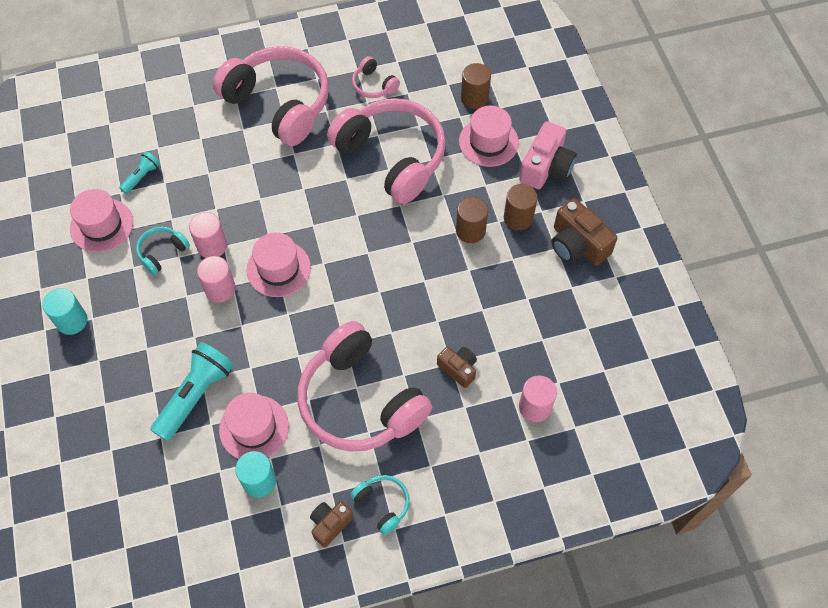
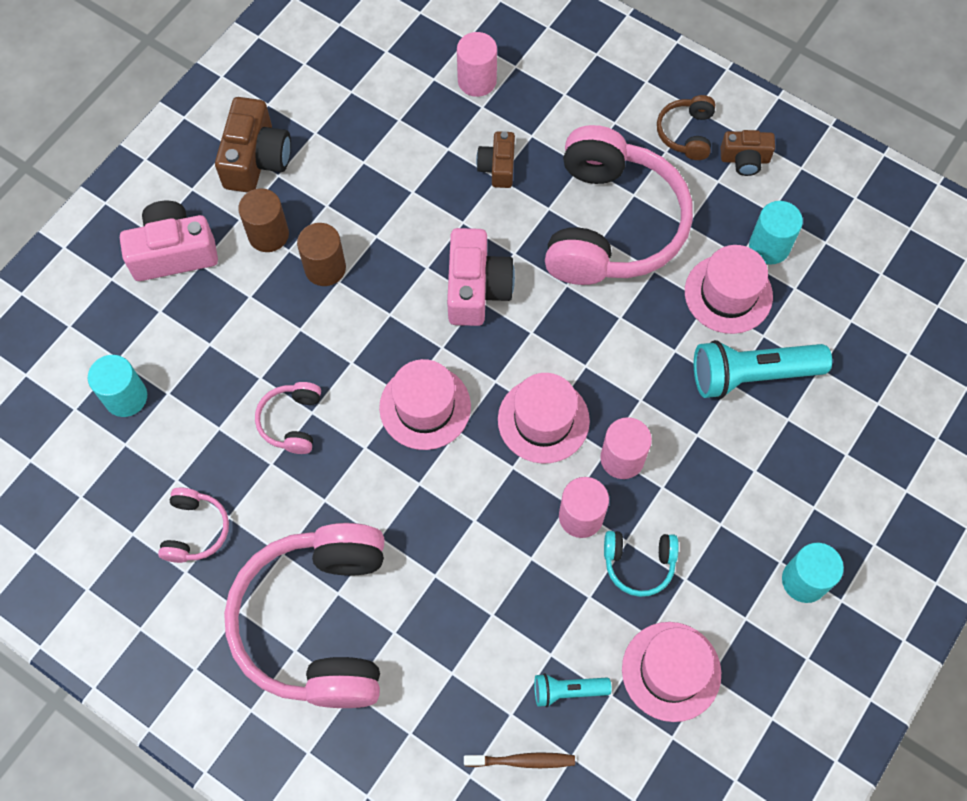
camera: 130 degrees left, 5 degrees up
(134, 137) = (522, 761): none -> brown toothbrush
(382, 504) = (686, 133): turquoise headphones -> brown headphones
(387, 295) = (476, 289): none -> pink camera
(392, 157) = (292, 421): pink headphones -> pink headphones, size x0.43
(474, 98) = (126, 397): brown cylinder -> turquoise cylinder
(488, 142) = (183, 335): pink hat -> pink hat (425, 407)

